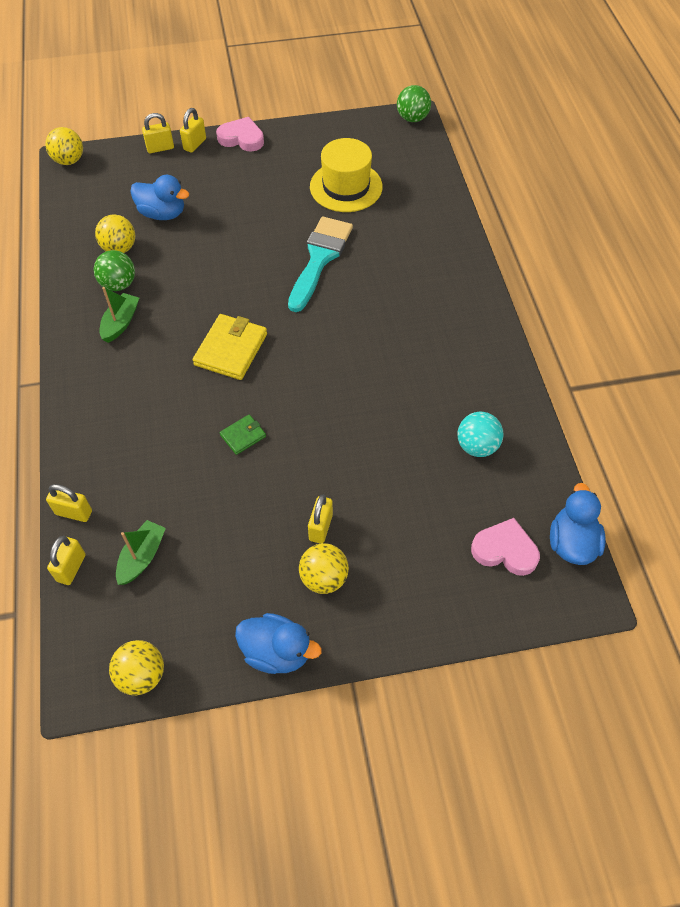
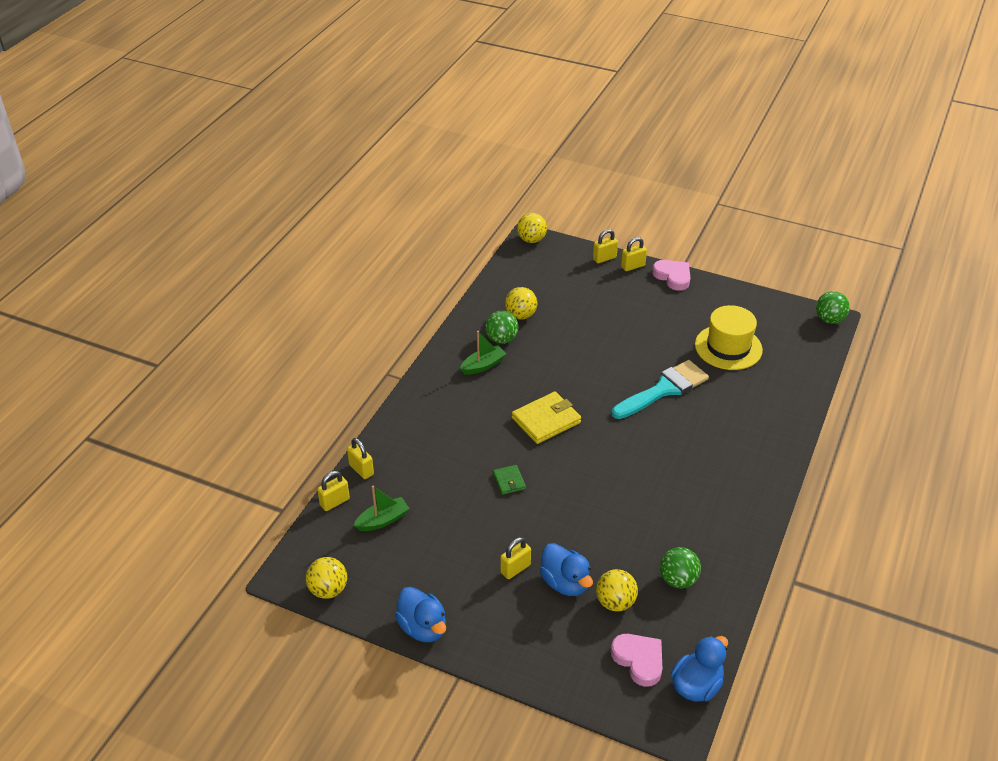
camera: 35 degrees right, 15 degrees down
(160, 148) = (604, 258): yellow padlock -> yellow padlock turned 45 degrees counterclockwise
(162, 213) = (570, 305): blue duck -> blue duck (565, 583)
(243, 436) = (509, 481): green wallet -> green wallet turned 75 degrees clockwise
(324, 578) = (491, 601): yellow ball -> yellow ball (615, 602)
(477, 446) = (678, 580): turquoise ball -> green ball

